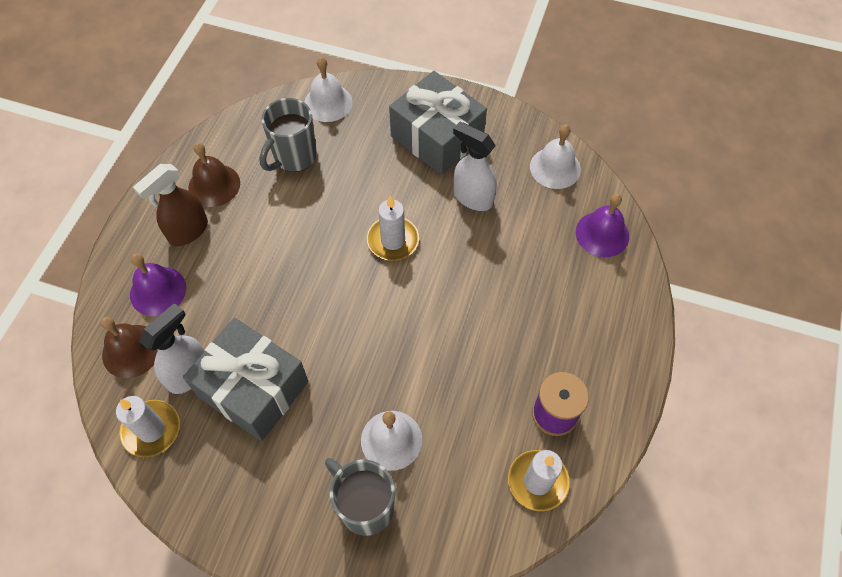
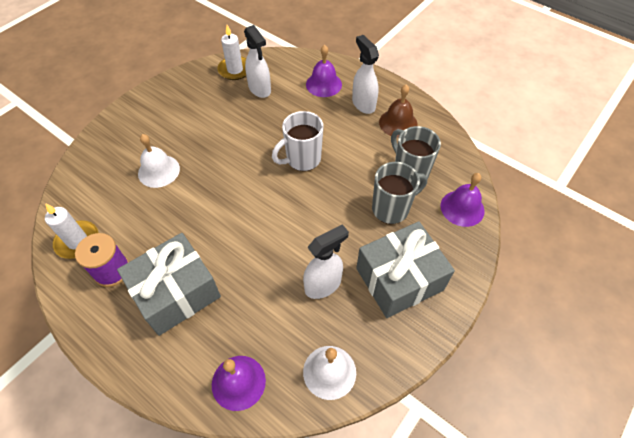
camera: 110 degrees right, 5 degrees down
(131, 351) = (288, 68): brown bell -> none
(188, 231) = (363, 104): brown spray bottle -> white spray bottle
(253, 389) = (233, 114): grey gift -> grey gift (176, 292)
(310, 271) = (302, 159): none -> white mug
(328, 103) = (462, 208): white bell -> purple bell
(365, 506) = (129, 148): grey mug -> grey mug (391, 208)
(393, 240) = (305, 214): white candle -> none

